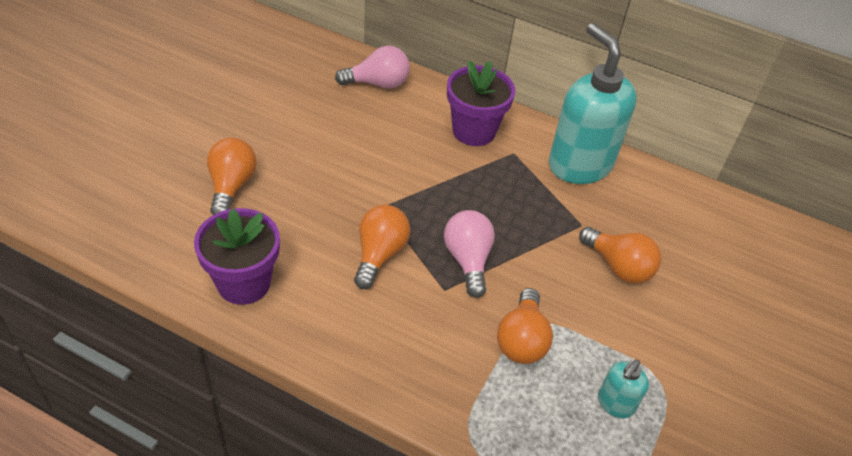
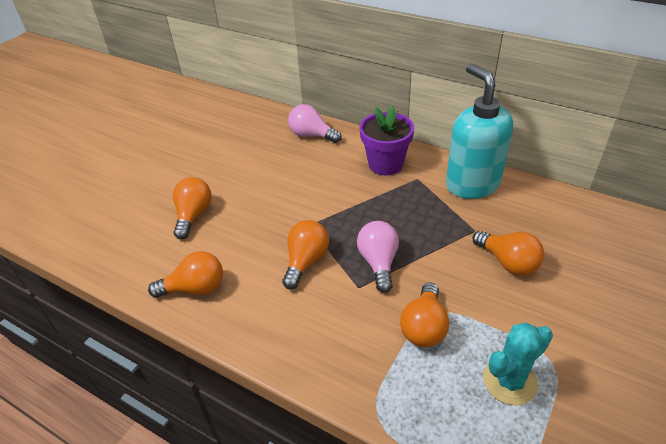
camera: 10 degrees right, 5 degrees down
(244, 283) = (195, 288): purple flower pot -> orange light bulb
(378, 83) = (312, 135): pink light bulb -> pink light bulb turned 150 degrees counterclockwise
(615, 404) = (509, 381): turquoise soap dispenser -> turquoise cactus

